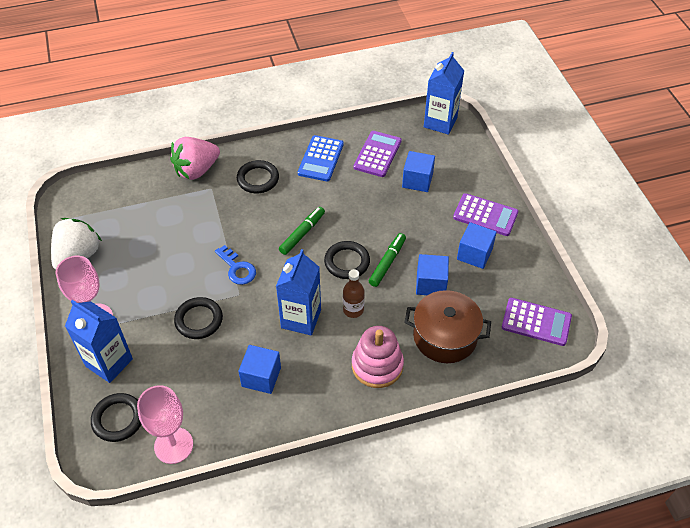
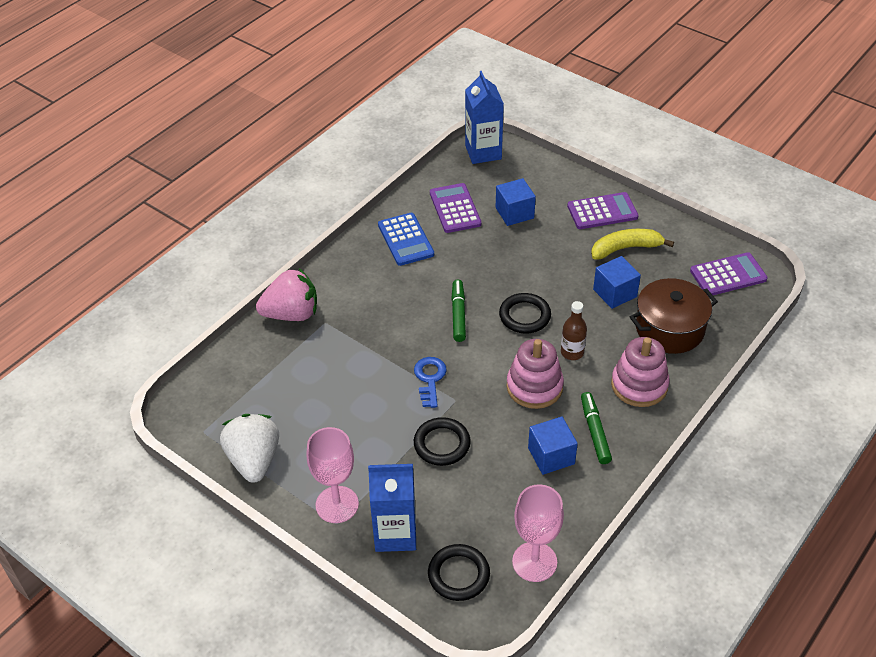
camera: 35 degrees left, 5 degrees down
(196, 170) = (292, 314): pink strawberry -> pink strawberry turned 120 degrees counterclockwise
(237, 268) = (430, 379): blue key -> blue key turned 105 degrees counterclockwise
(258, 179) = (363, 289): black ring -> none
(301, 319) = (534, 387): blue carton -> pink stacking toy
(387, 263) = (560, 296): green marker -> green marker (595, 431)
(474, 254) = (626, 248): blue cube -> yellow banana

